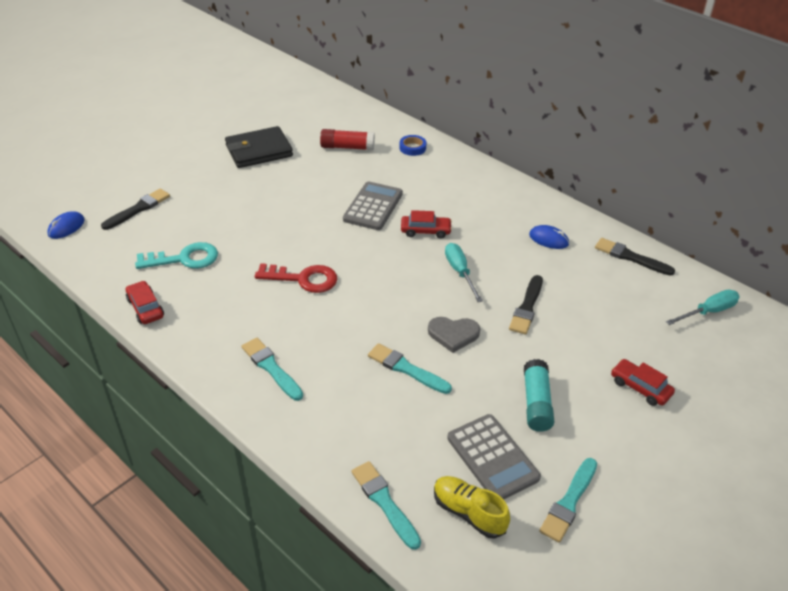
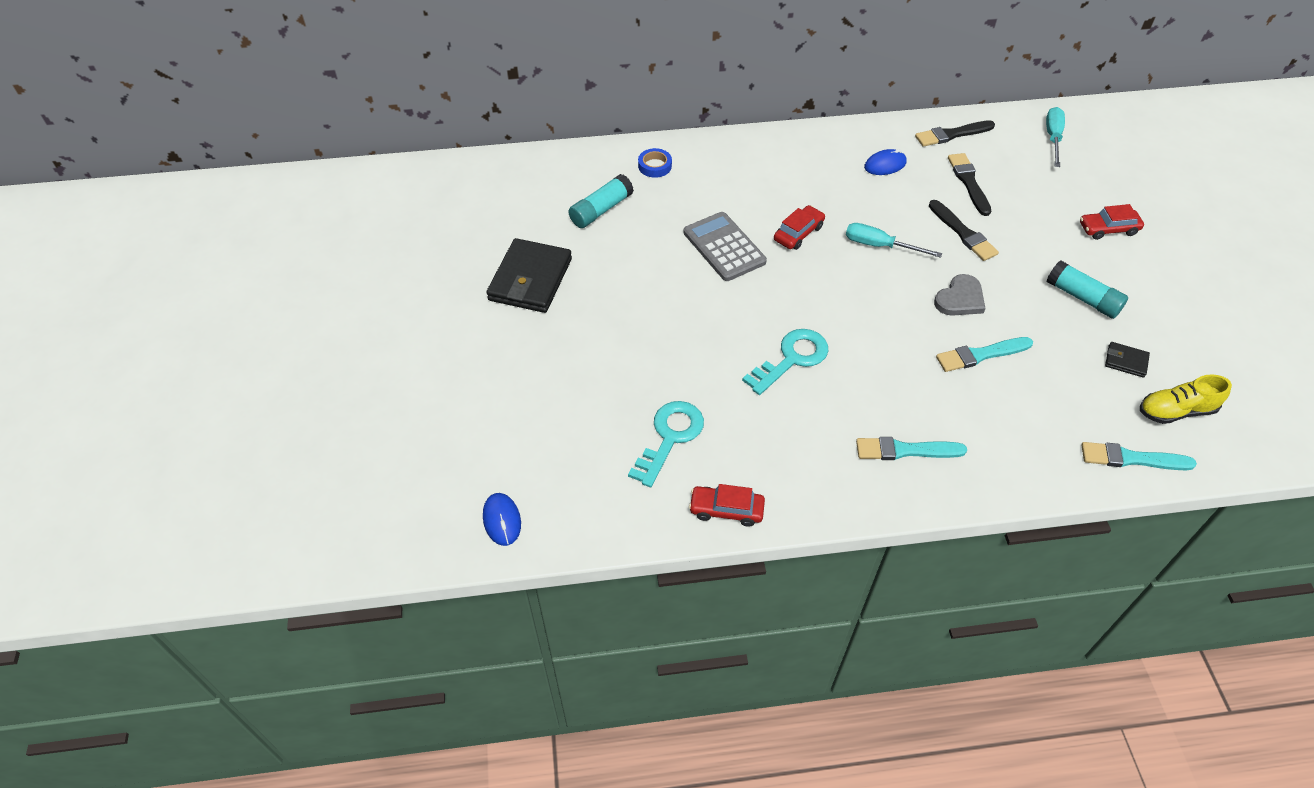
camera: 50 degrees left, 10 degrees up
(138, 209) = (534, 436): black brush -> black brush (968, 182)
(303, 279) = (792, 358): red key -> turquoise key
(347, 147) = (601, 210): red glue stick -> turquoise glue stick
(492, 458) = (1126, 361): grey calculator -> black wallet
(569, 502) = (1201, 345): turquoise brush -> none

